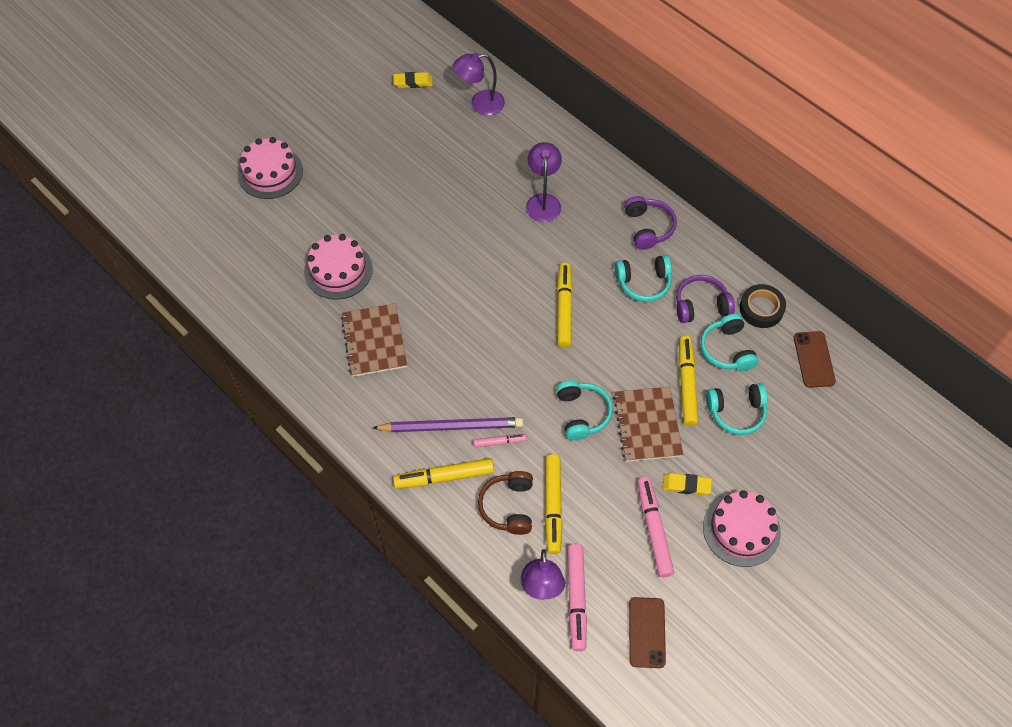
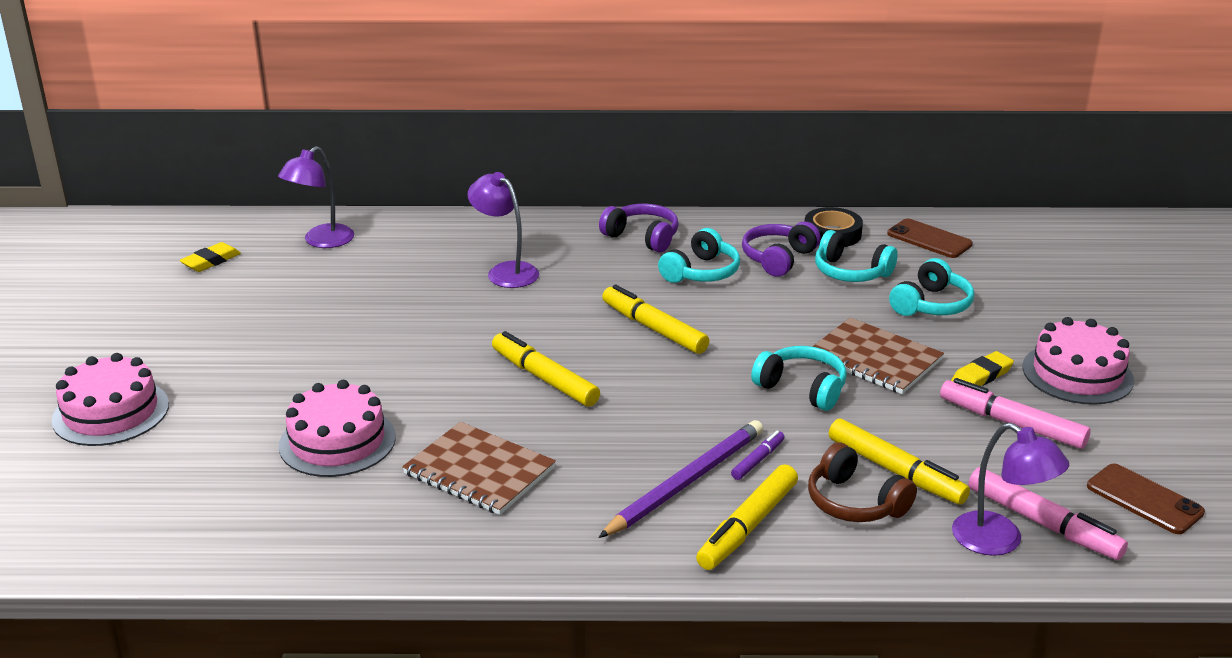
camera: 45 degrees left, 30 degrees down
(499, 442) = (757, 460): pink marker -> purple marker
(686, 384) = (858, 312): yellow marker -> yellow marker (544, 379)

